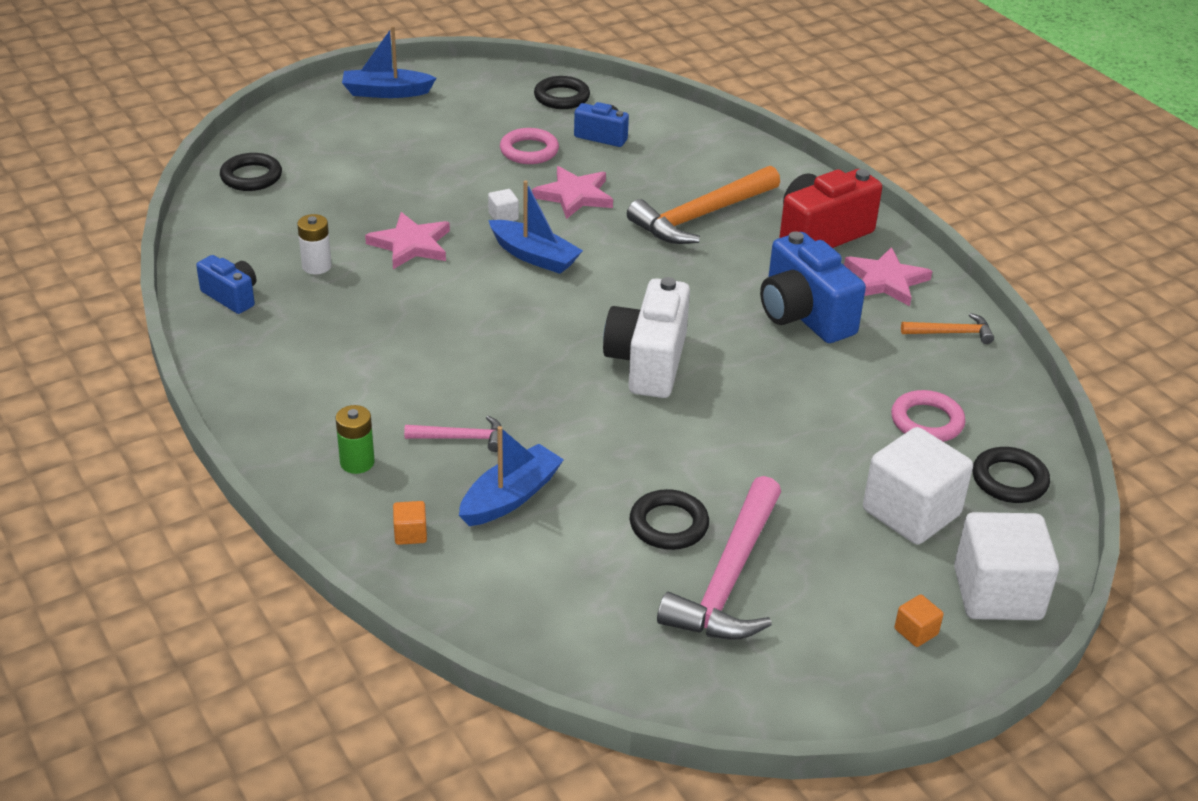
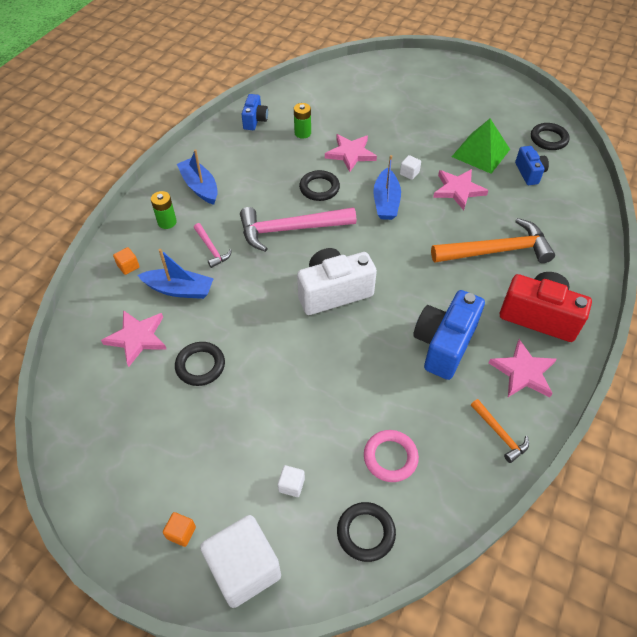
camera: 60 degrees right, 15 degrees up
(251, 177) = (352, 77): black ring -> black ring (319, 188)
(316, 266) = (302, 133): white battery -> green battery
(386, 92) = (473, 79): blue boat -> blue boat (200, 187)
(529, 151) = (481, 153): pink ring -> green pyramid
(565, 570) = (137, 338): none -> pink star
(701, 216) = (497, 251): orange hammer -> orange hammer turned 150 degrees clockwise
(728, 578) = (173, 413): pink hammer -> pink hammer (290, 229)
(911, 512) = (291, 485): white cube -> white cube, size x0.41

